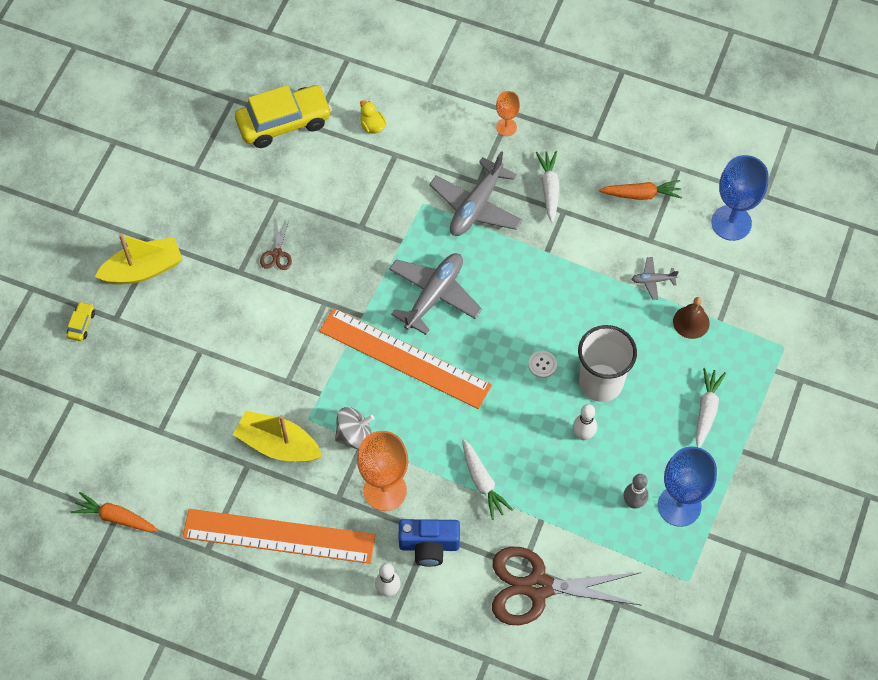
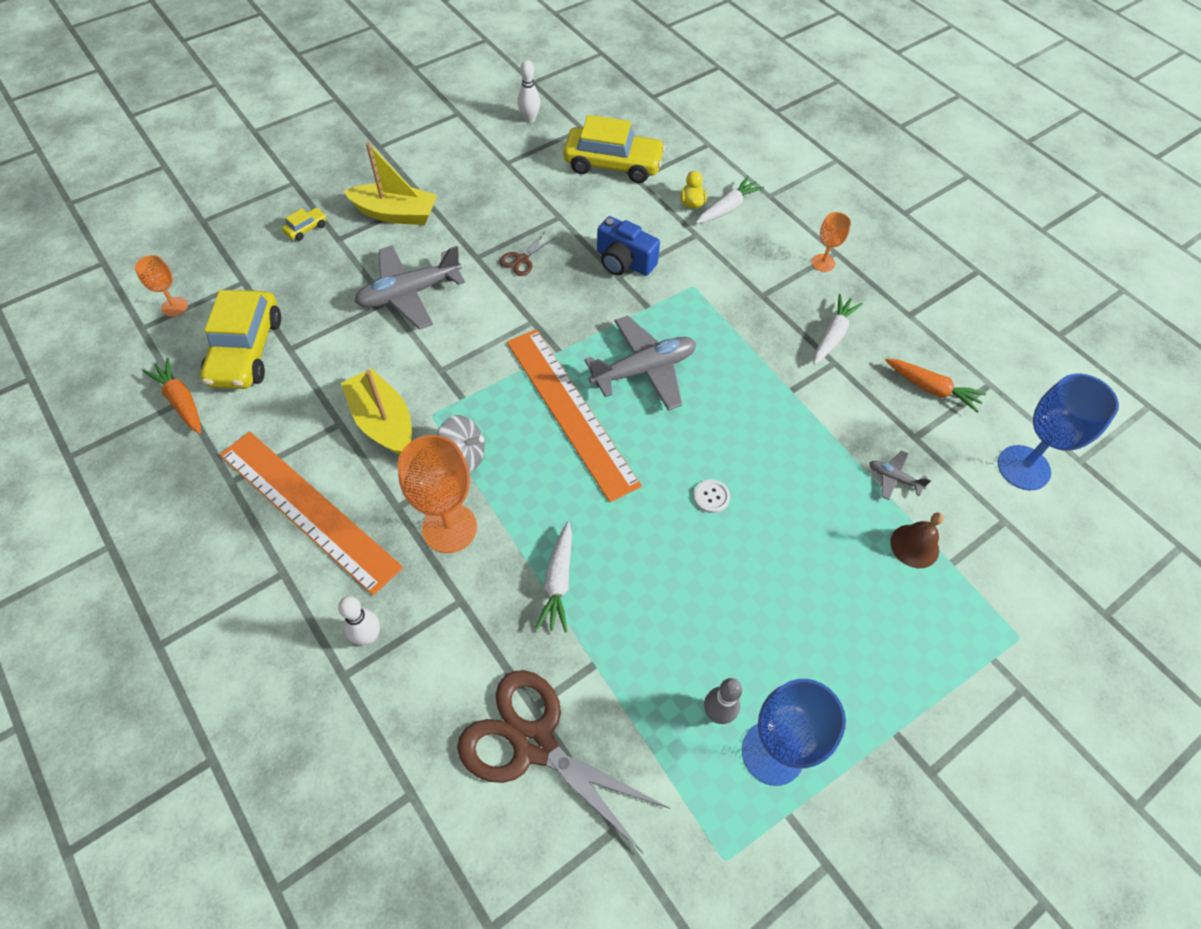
camera: 30 degrees right, 5 degrees down
(38, 450) = (174, 307): none -> orange goblet
(128, 451) = (246, 350): none -> yellow car
(429, 545) = (449, 615): blue camera -> blue camera (624, 262)
(476, 206) = (745, 314): grey plane -> grey plane (409, 293)
(583, 435) = (707, 597): white bowling pin -> white bowling pin (530, 119)
(601, 382) = (765, 552): white cup -> none
(706, 410) = (876, 656): white carrot -> white carrot (727, 208)

